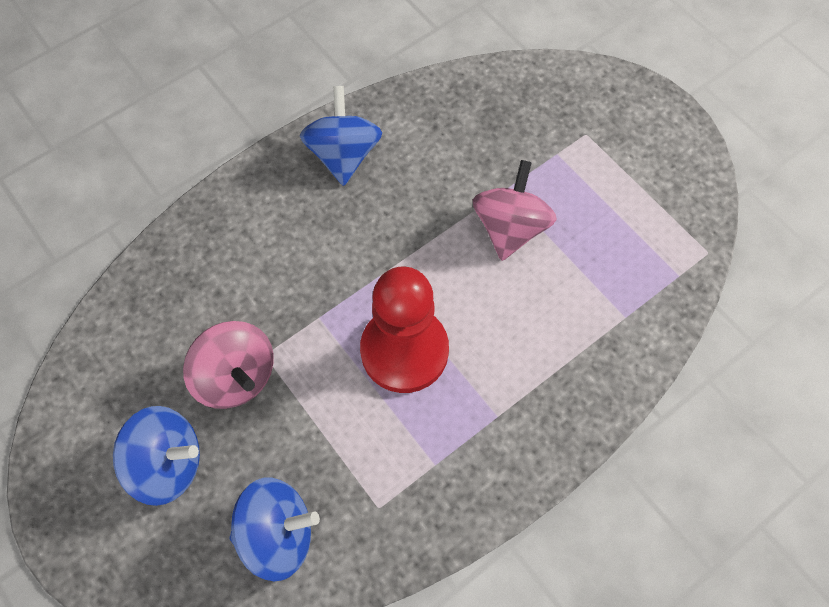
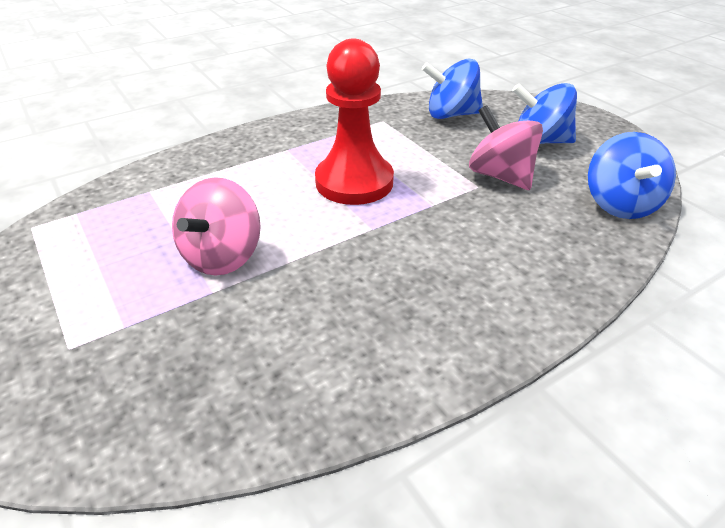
camera: 175 degrees left, 25 degrees down
(343, 155) = (411, 343): blue spinning top -> blue spinning top (619, 204)

